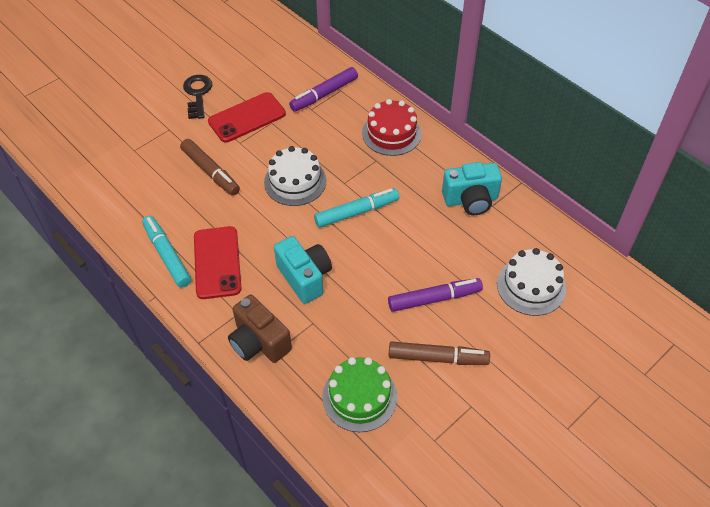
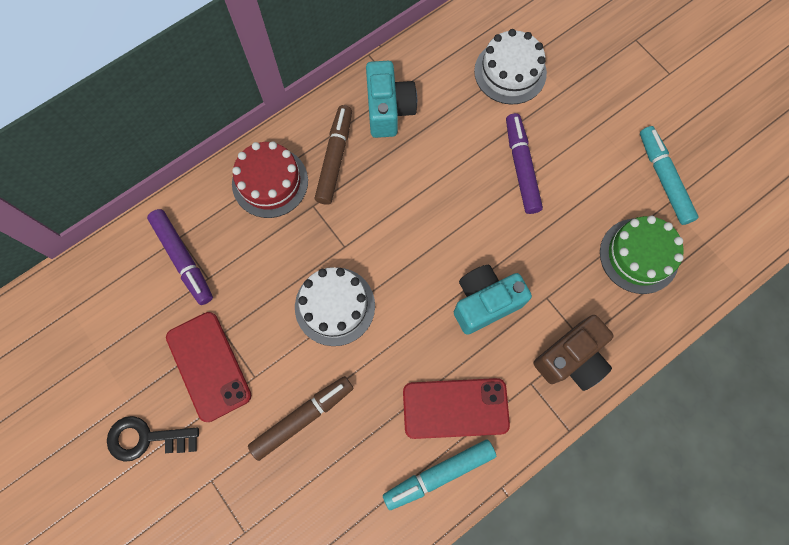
camera: 85 degrees left, 20 degrees up
(356, 212) = (393, 236): turquoise marker -> turquoise marker (663, 179)
(437, 358) = (594, 174): brown marker -> brown marker (335, 158)

